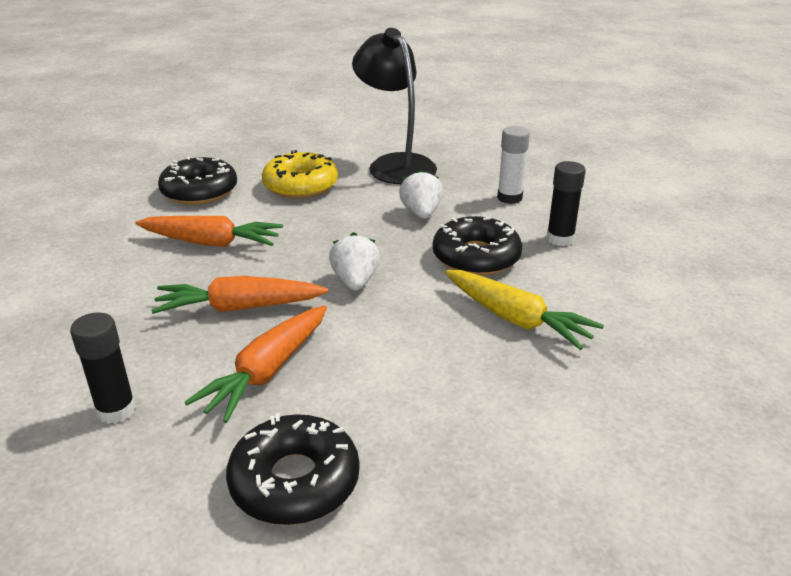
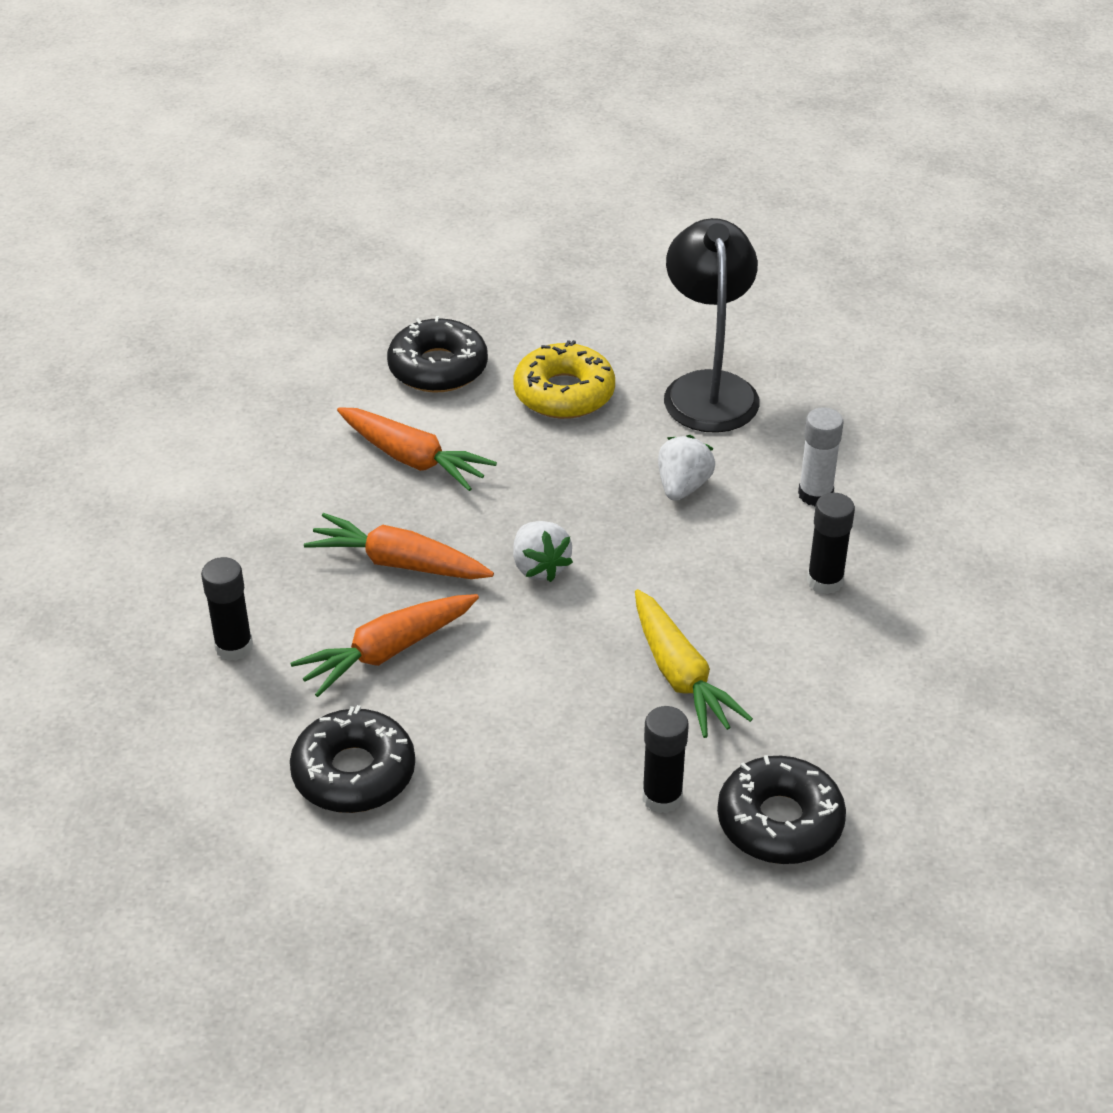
camera: 25 degrees right, 10 degrees up
(355, 281) = (539, 567): white strawberry -> white strawberry turned 135 degrees clockwise
(476, 257) = (700, 576): black donut -> black donut (779, 822)
(578, 407) = (662, 797): none -> black glue stick

